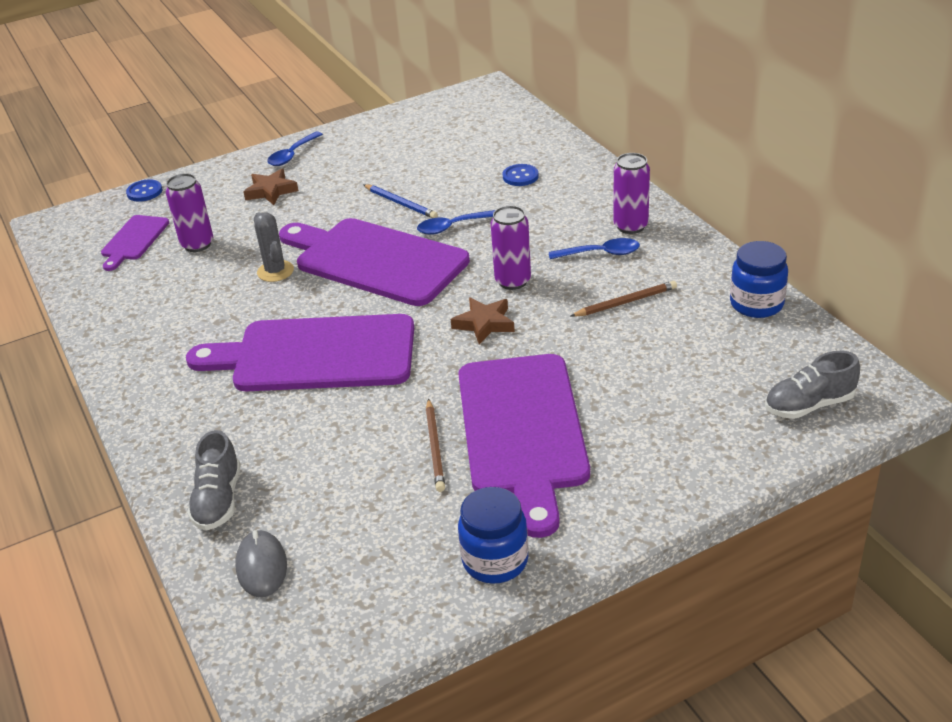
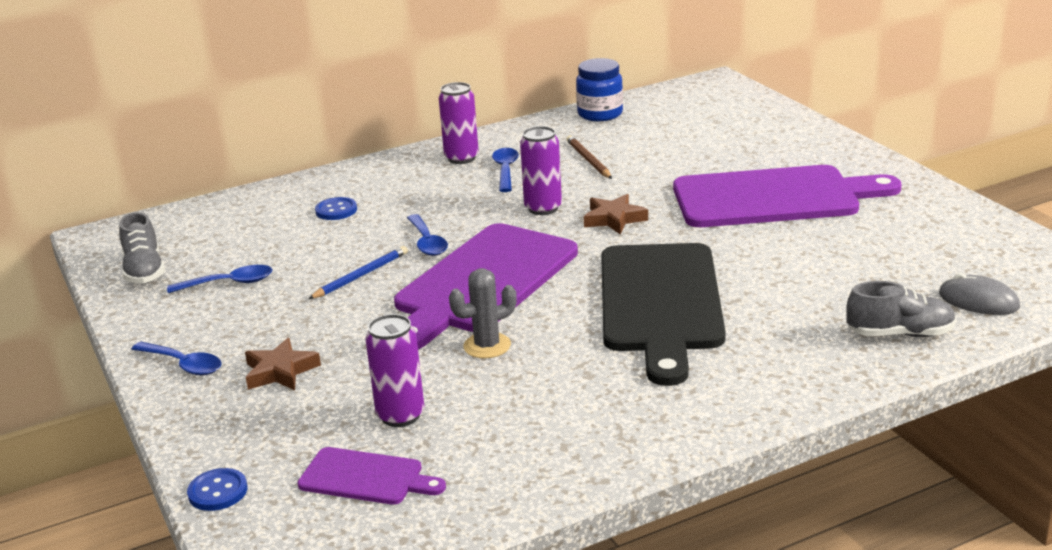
camera: 90 degrees left, 10 degrees down
(262, 566) = (978, 301): grey mouse -> grey mouse turned 45 degrees clockwise
(315, 355) = (660, 303): purple cutting board -> black cutting board
(401, 151) = (229, 283): none -> blue spoon
(435, 447) = (801, 233): brown pencil -> none
(495, 561) = (931, 203): blue jar -> none
(809, 405) = (730, 102): grey shoe -> grey shoe (144, 271)

